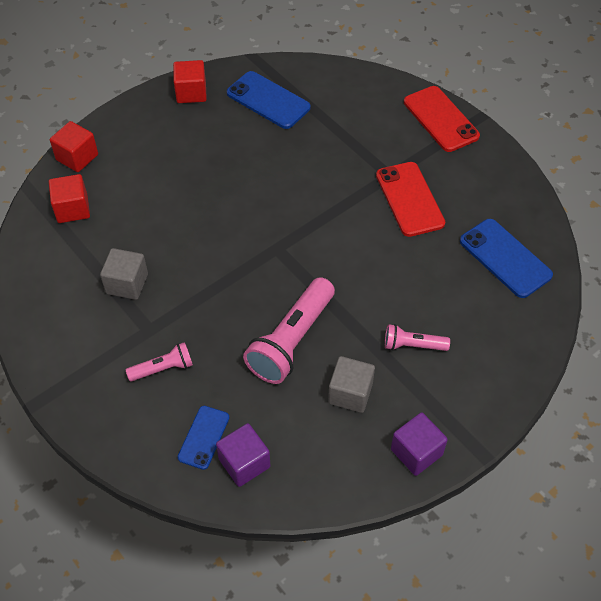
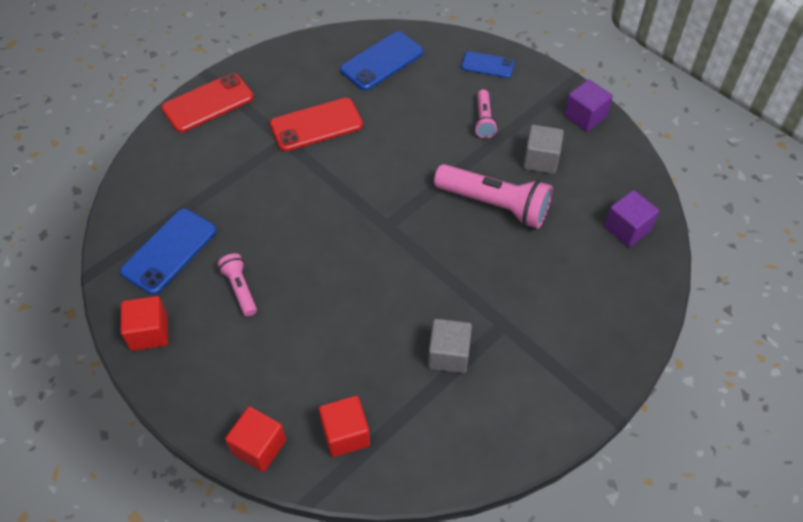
camera: 95 degrees left, 0 degrees up
(163, 368) = (546, 305): pink flashlight -> pink flashlight (240, 289)
(203, 437) = (611, 262): blue phone -> blue phone (487, 65)

